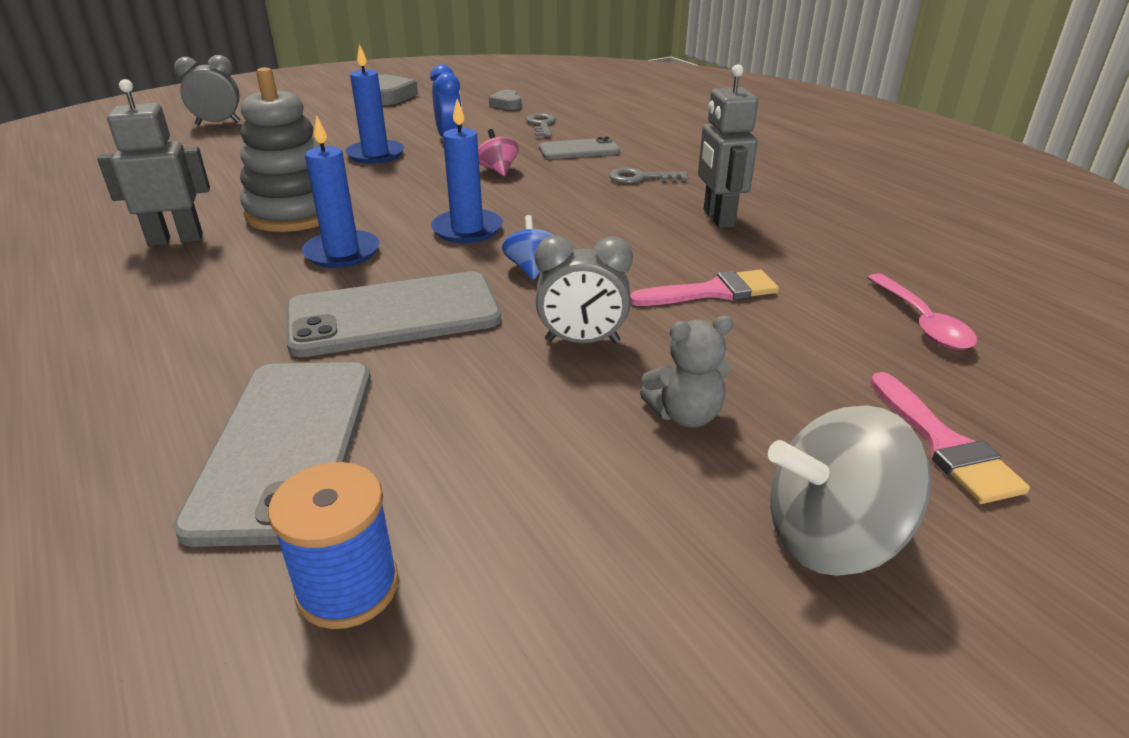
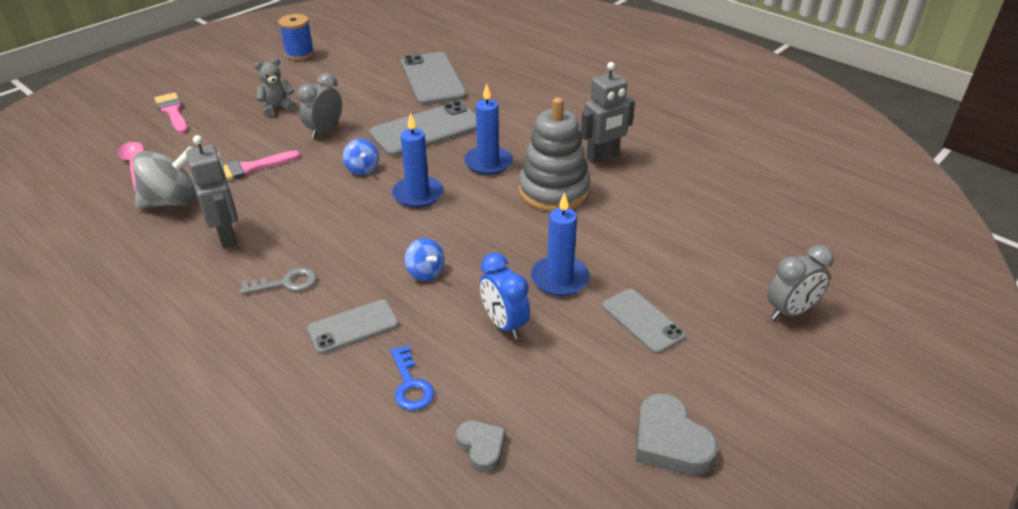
camera: 165 degrees right, 5 degrees up
(338, 130) = (642, 321): none -> grey phone
(348, 587) = (385, 55): blue spool -> blue spool (299, 54)
(498, 170) = (425, 272): pink spinning top -> blue spinning top
(542, 124) = (410, 385): grey key -> blue key
(582, 341) = (325, 131): grey clock -> grey clock turned 45 degrees counterclockwise
(831, 537) = (234, 82): grey spinning top -> grey spinning top (172, 201)

